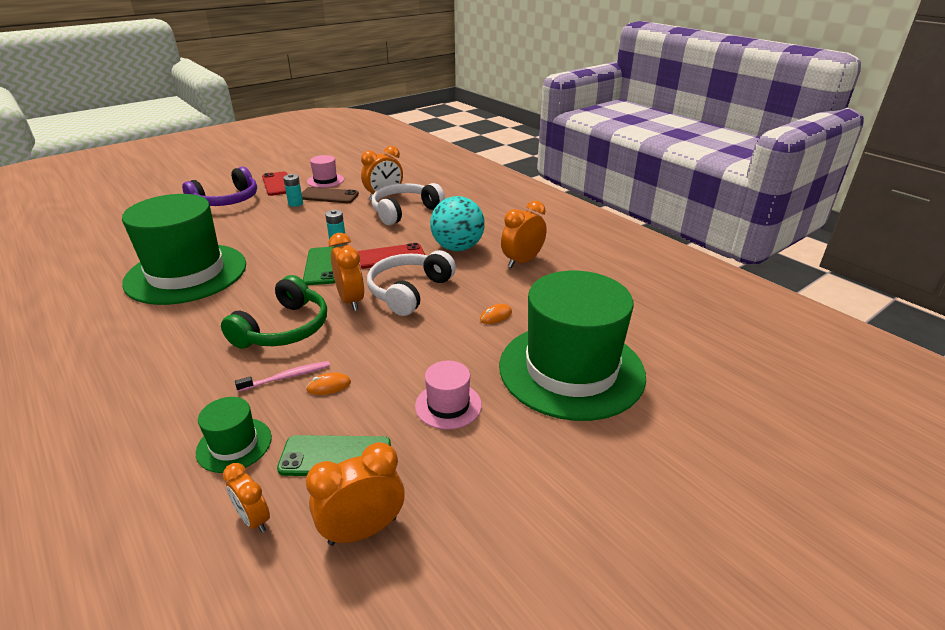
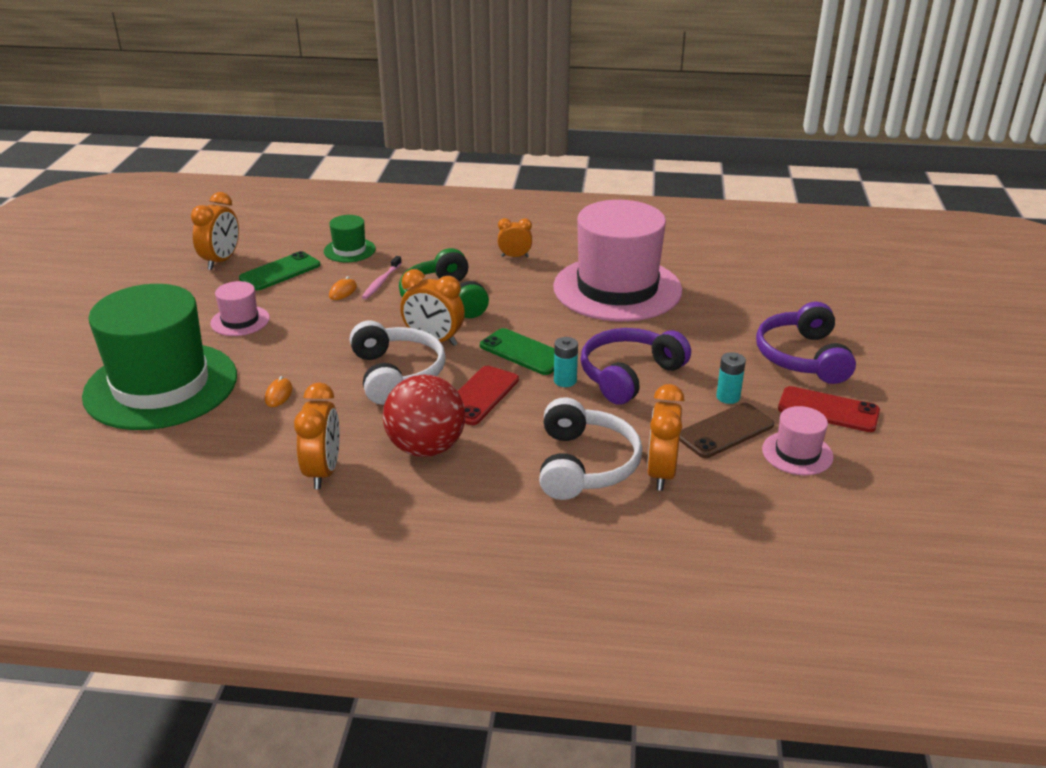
camera: 135 degrees right, 0 degrees up
(186, 273) = (617, 289): green hat -> pink hat
(254, 519) = (285, 241): orange clock -> orange clock (515, 256)
(306, 230) = (629, 375): none -> purple headphones
(457, 248) = (426, 448): turquoise ball -> red ball

